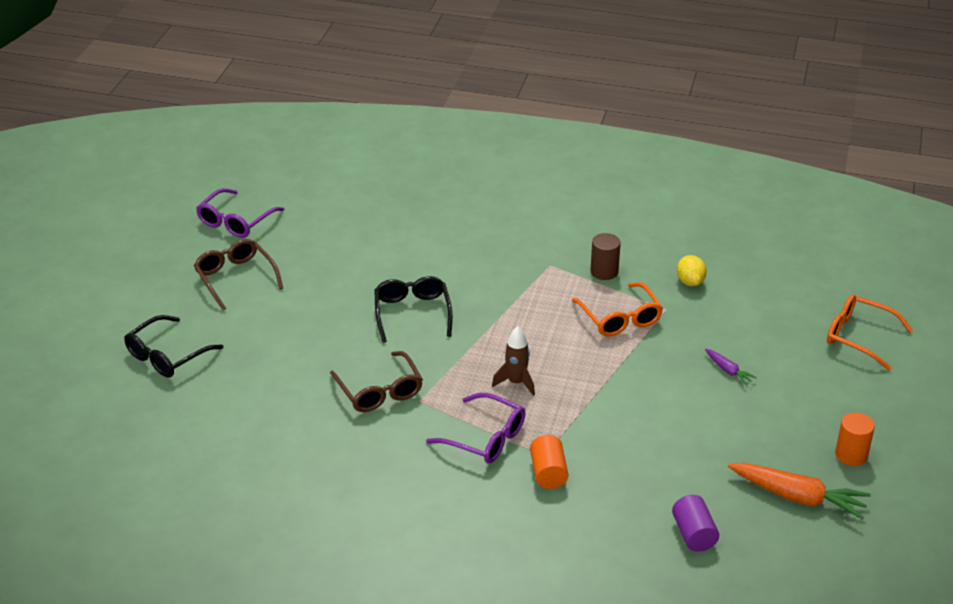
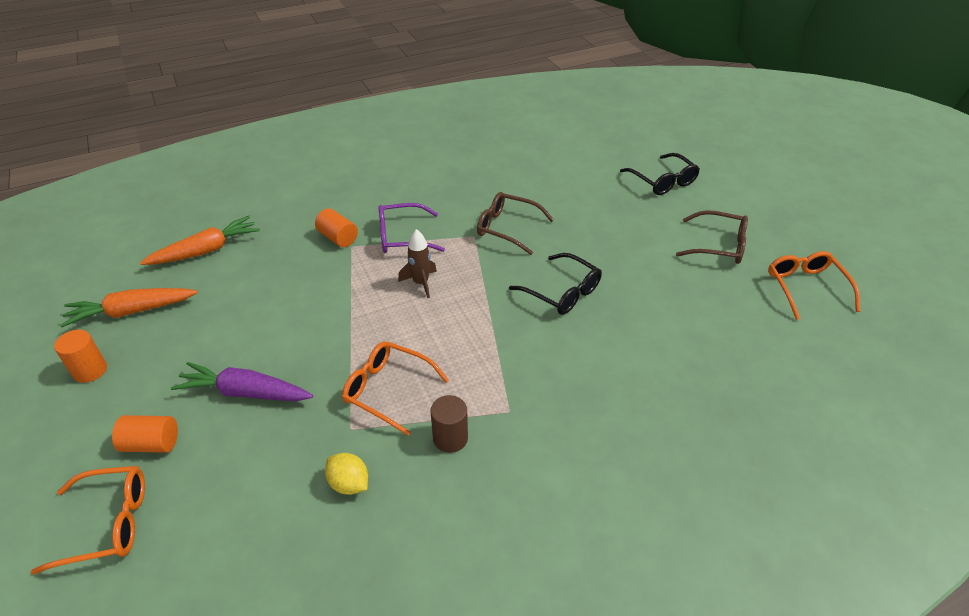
camera: 140 degrees right, 5 degrees up
(167, 355) = (662, 181): black glasses -> black glasses turned 150 degrees clockwise
(236, 221) = (806, 288): purple glasses -> orange glasses
(694, 534) = (206, 250): purple cylinder -> orange carrot
(728, 371) = (245, 392): purple carrot -> purple carrot, size x2.04
(815, 370) = (151, 444): none -> orange cylinder

